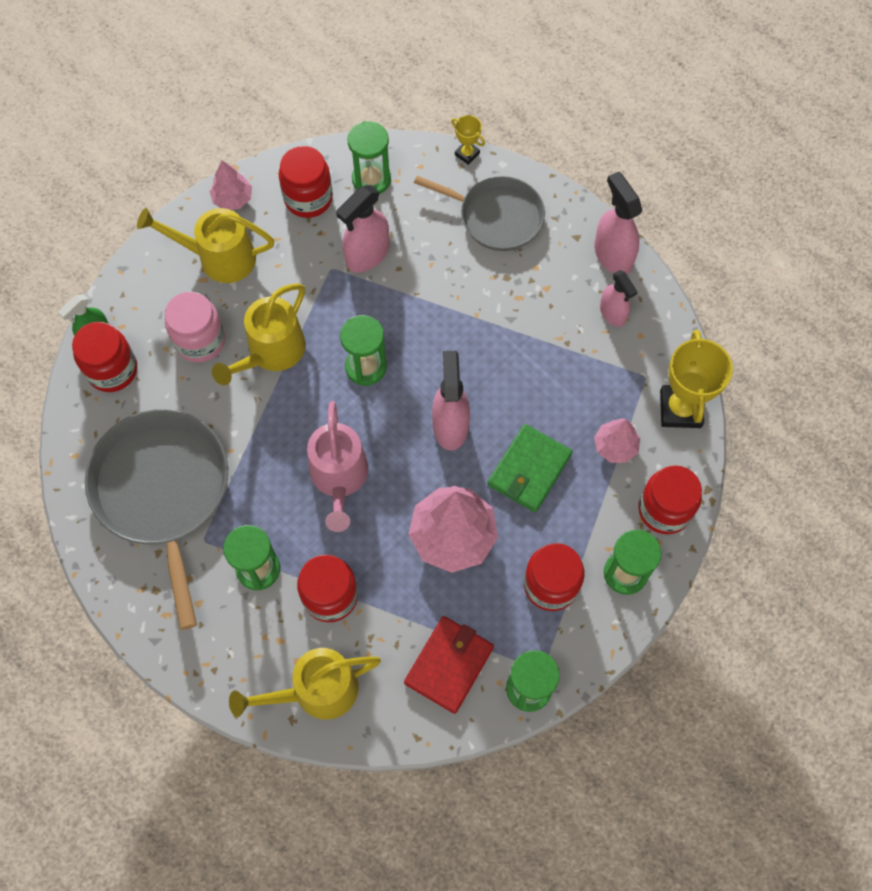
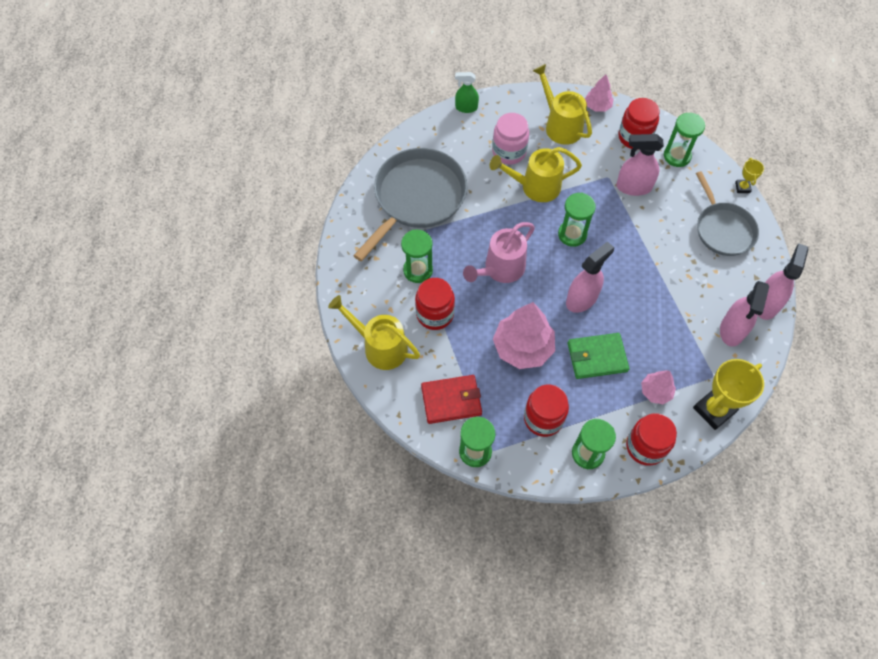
camera: 50 degrees right, 5 degrees down
(112, 370) = (456, 128): red jar -> none
(613, 313) = (732, 330): pink spray bottle -> pink spray bottle, size x1.54

